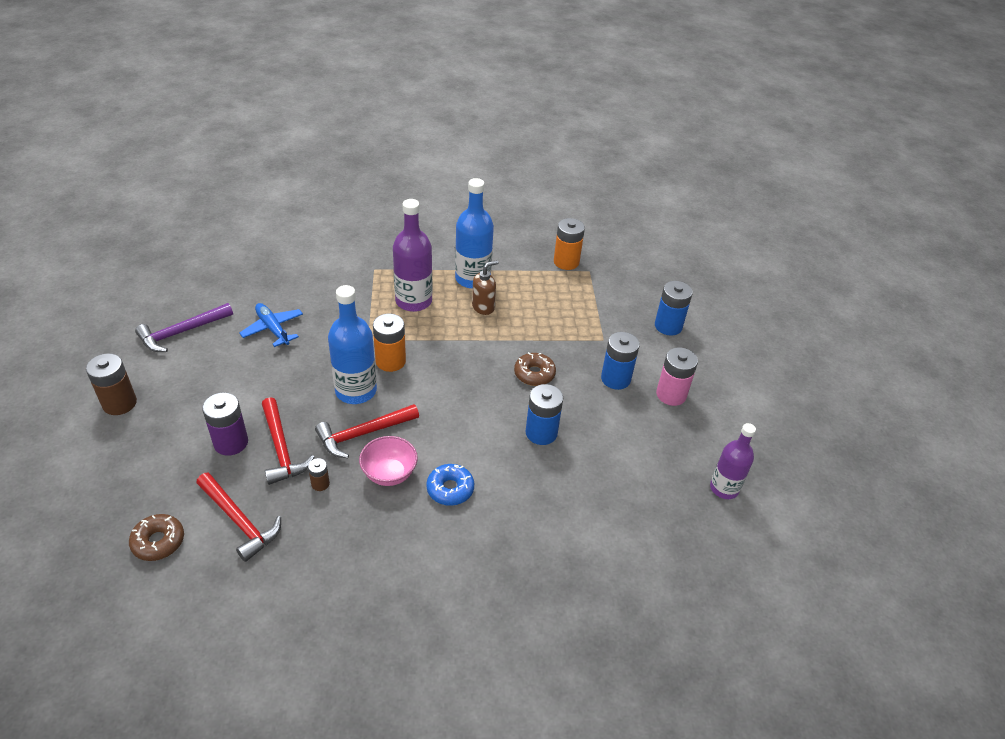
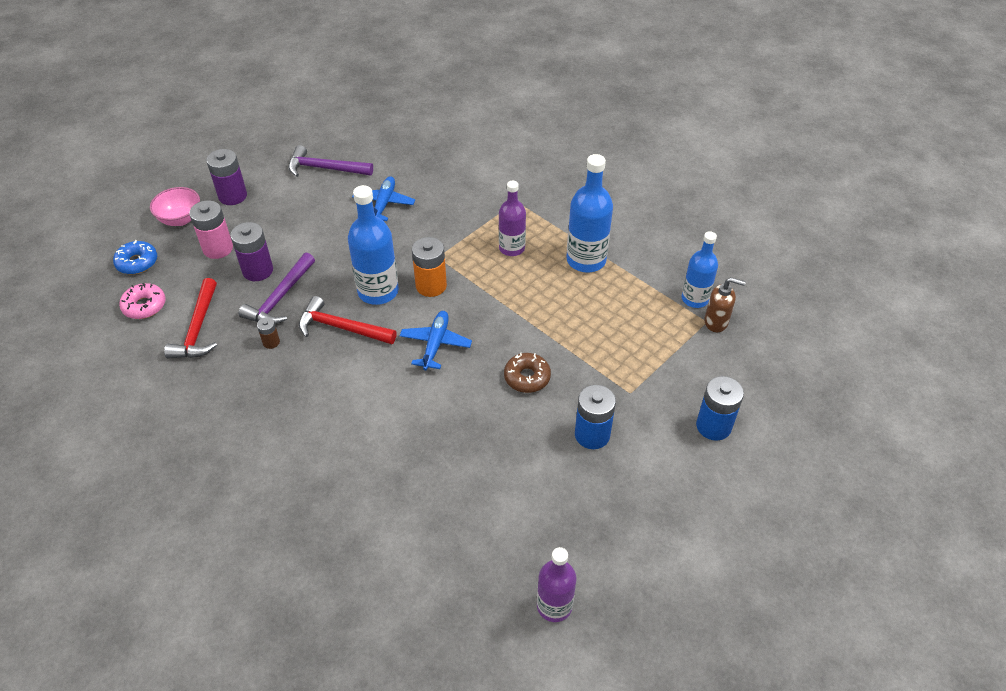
camera: 50 degrees right, 5 degrees up
(119, 403) = (232, 196): brown battery -> purple battery
(158, 542) = (144, 306): brown donut -> pink donut
(281, 449) = (280, 298): red hammer -> purple hammer
(389, 473) = (320, 371): pink bowl -> pink bowl (180, 219)
(413, 301) = (512, 248): purple bottle -> purple bottle, size x0.66
(447, 396) = (435, 344): none -> blue plane
(450, 489) = (344, 416): blue donut -> blue donut (137, 262)
(483, 307) = (561, 291): brown soap dispenser -> brown soap dispenser (716, 322)
(541, 433) = (466, 429): blue battery -> none
(566, 262) = (695, 299): orange battery -> blue bottle
(671, 394) = (624, 488): pink battery -> pink battery (218, 248)

